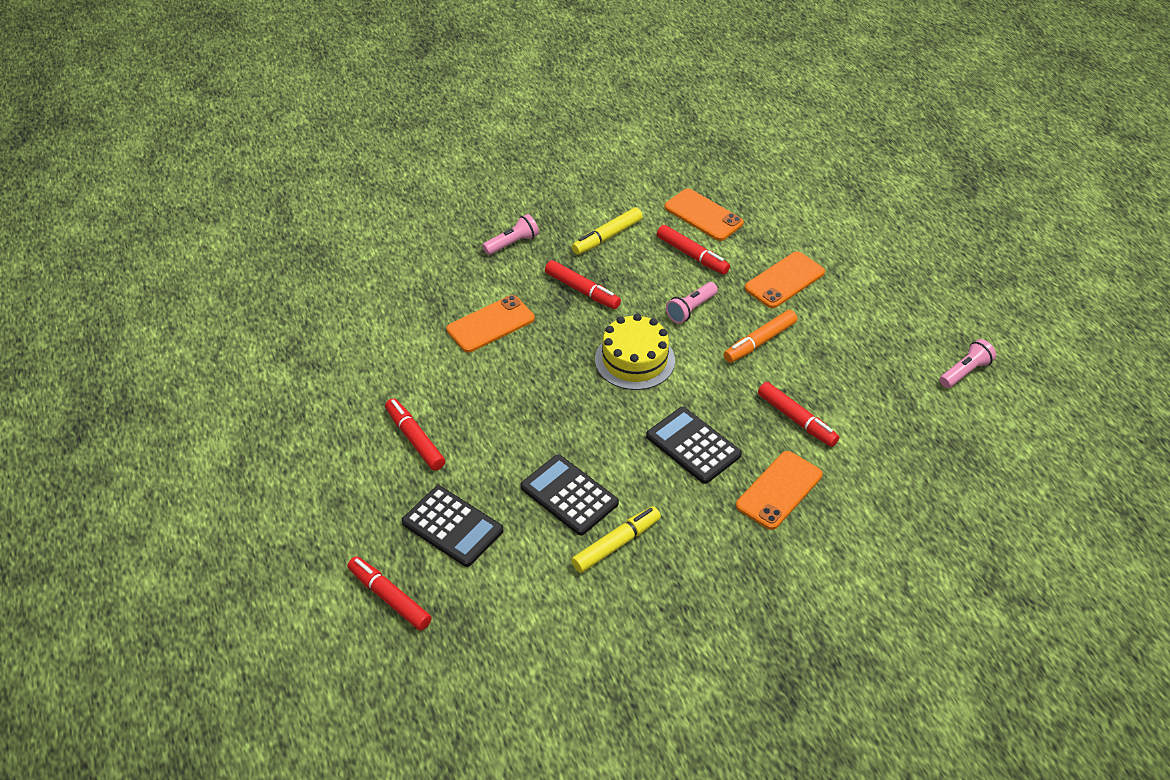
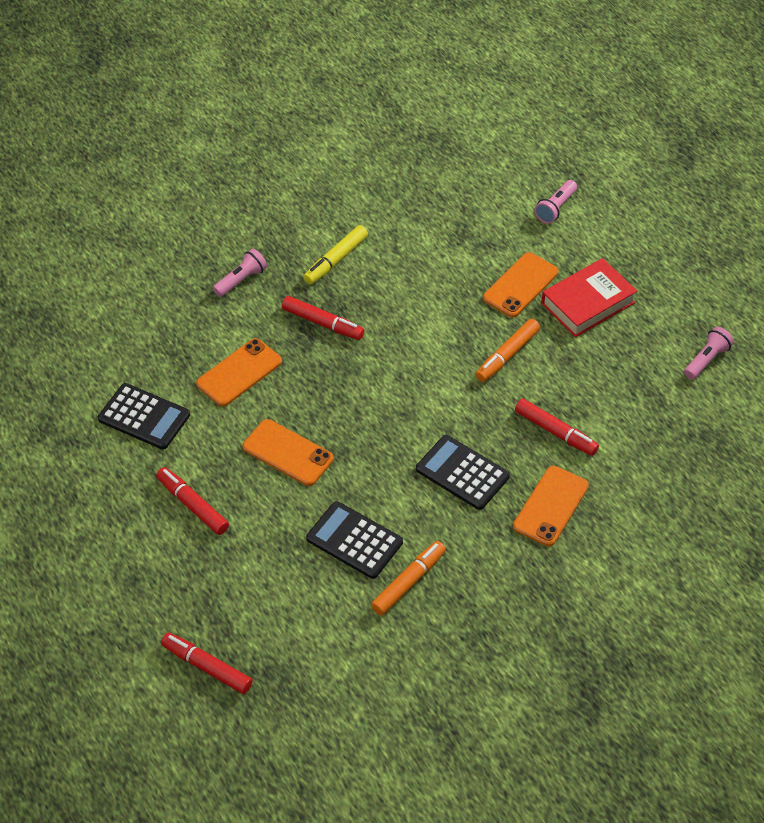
camera: 10 degrees left, 5 degrees up
(452, 527) = (250, 588): black calculator -> black calculator (144, 417)
(616, 544) = (408, 582): yellow marker -> orange marker
(634, 360) = (389, 391): yellow cake -> none
(691, 309) = (434, 329): pink flashlight -> pink flashlight (555, 208)
(692, 255) = (425, 270): red marker -> none
(703, 215) = (428, 223): orange phone -> orange phone (288, 453)
(850, 304) = (588, 303): none -> red book

